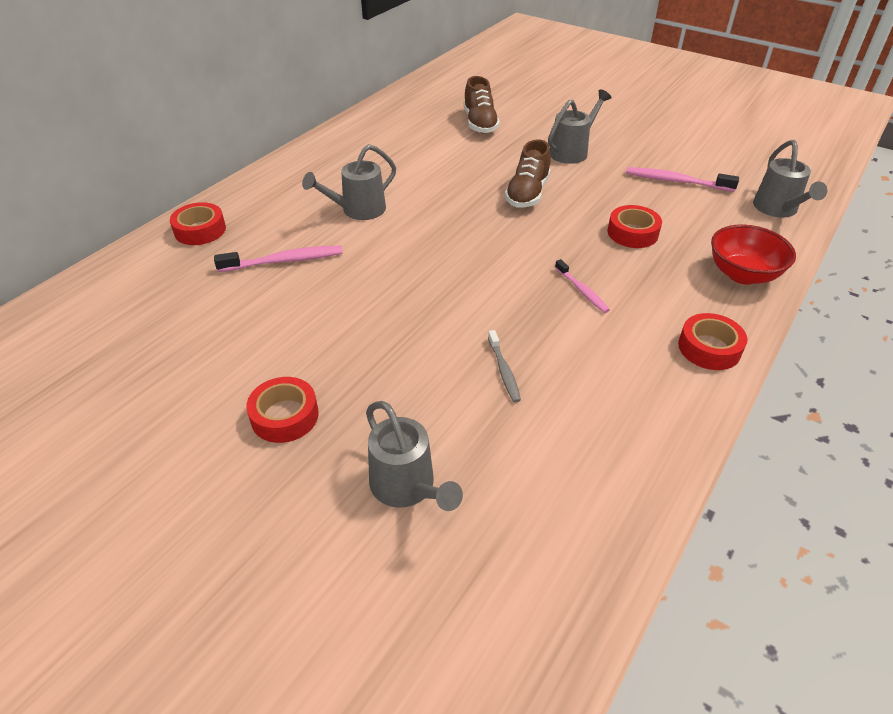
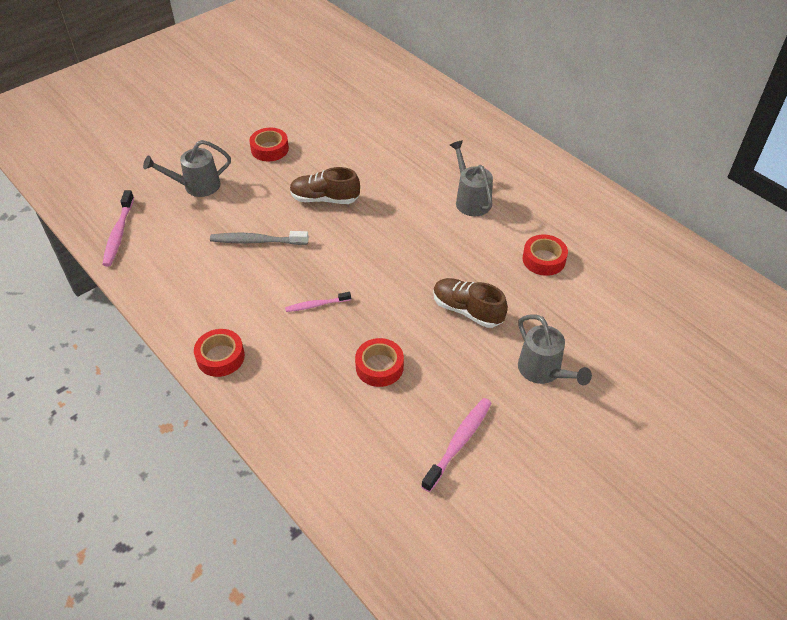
camera: 105 degrees right, 5 degrees up
(200, 230) = (467, 122): red tape -> red tape (543, 259)
(284, 261) = (415, 158): pink toothbrush -> pink toothbrush (119, 233)
(480, 123) = (620, 309): brown shoe -> brown shoe (324, 199)
(504, 371) = (257, 241): grey toothbrush -> grey toothbrush, size x1.59
(742, 274) = (290, 423): red bowl -> none
(778, 210) = (376, 514): grey watering can -> none

